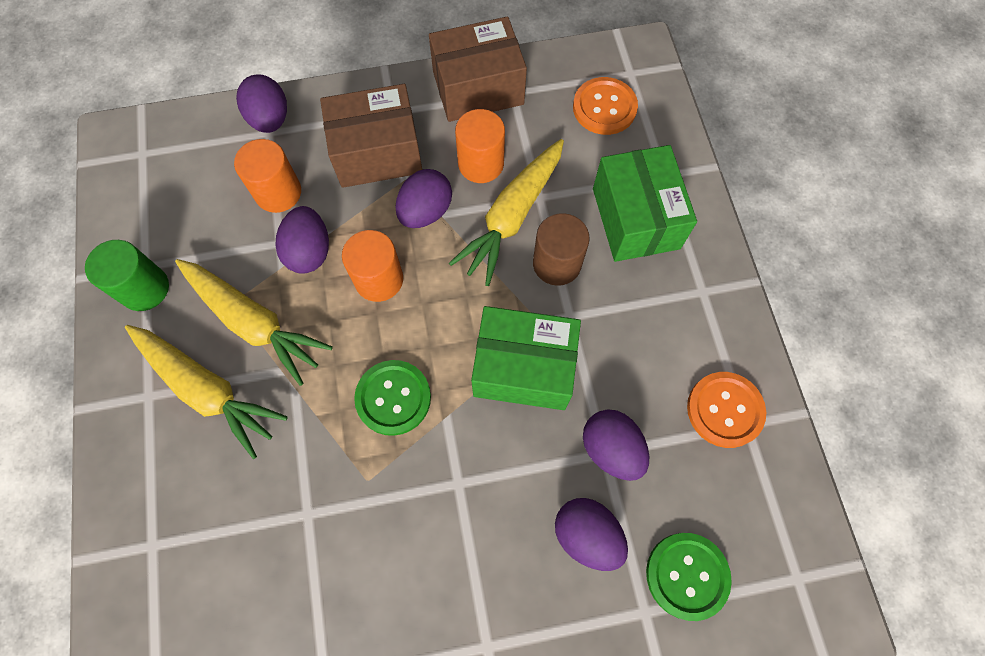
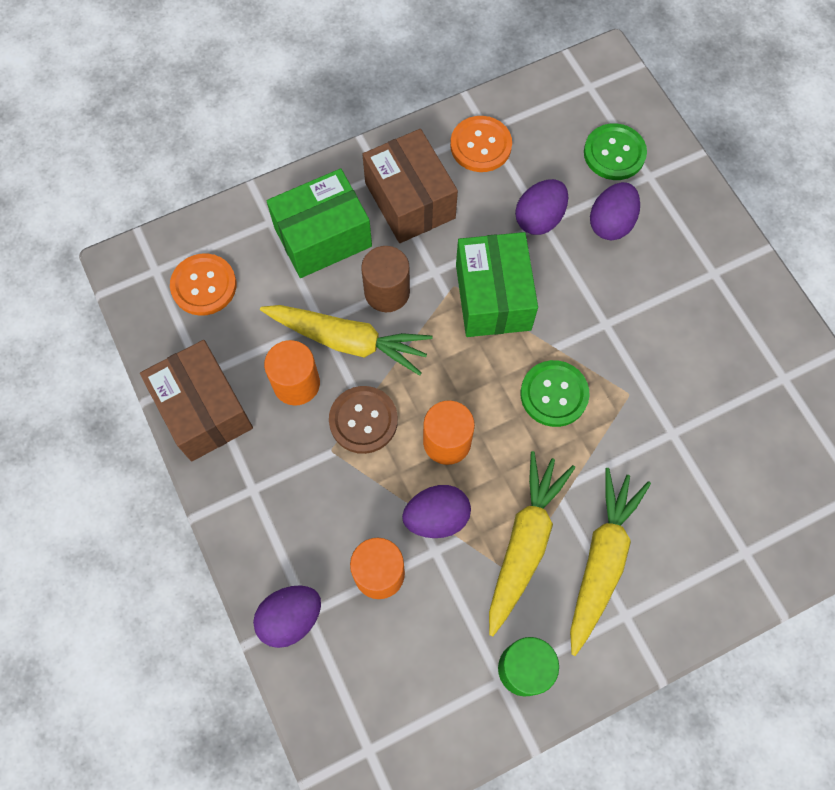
camera: 105 degrees left, 0 degrees up
(377, 153) = (307, 488): brown box -> brown box (410, 200)
(425, 211) = (363, 420): purple egg -> brown button

